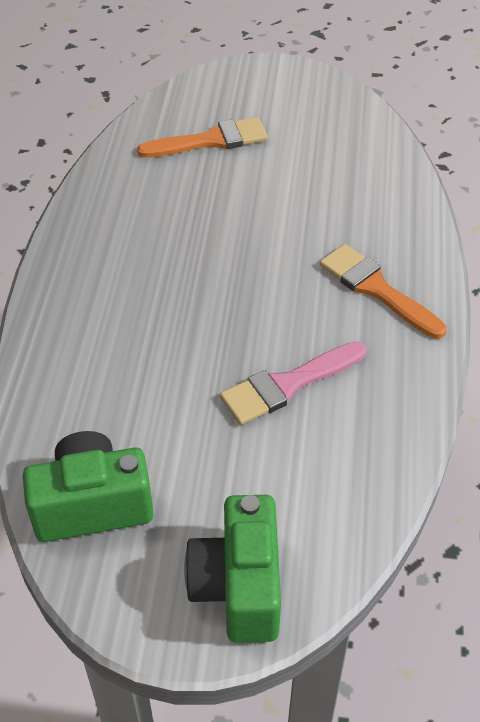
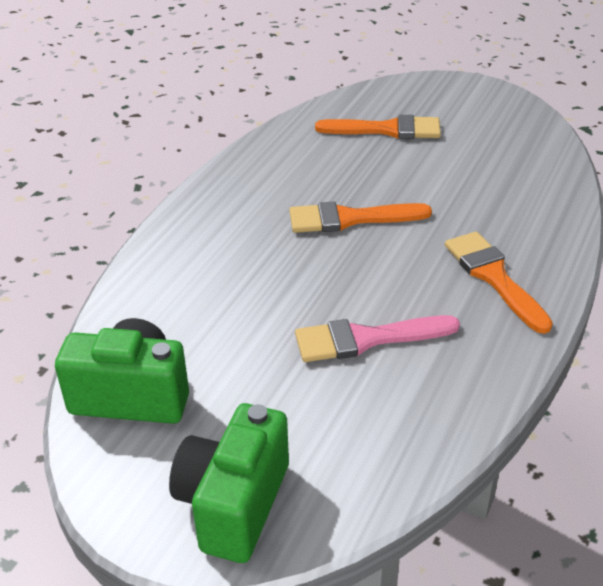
camera: 20 degrees right, 10 degrees down
(218, 255) = (350, 219): none -> orange brush

